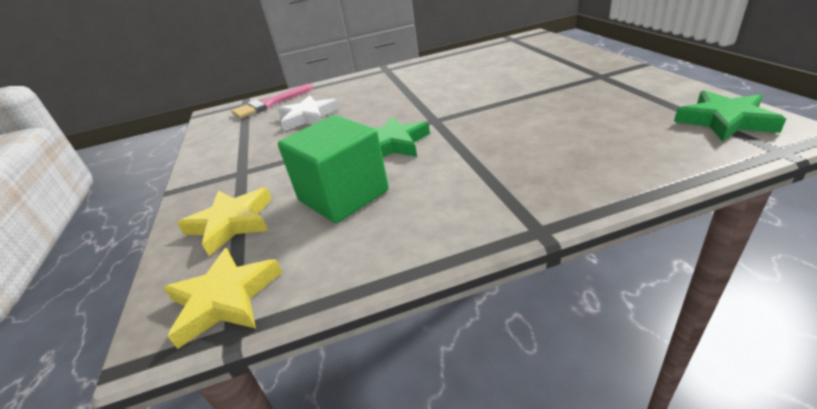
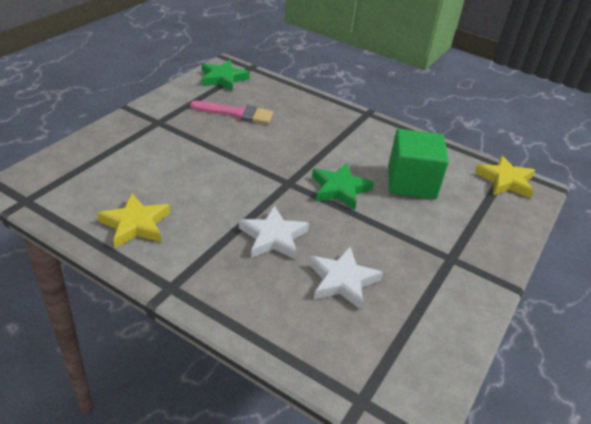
camera: 140 degrees left, 5 degrees up
(232, 223) = (482, 217): yellow star -> yellow star (135, 224)
(270, 104) = (341, 358): pink brush -> pink brush (236, 113)
(380, 102) = (273, 237): none -> white star

